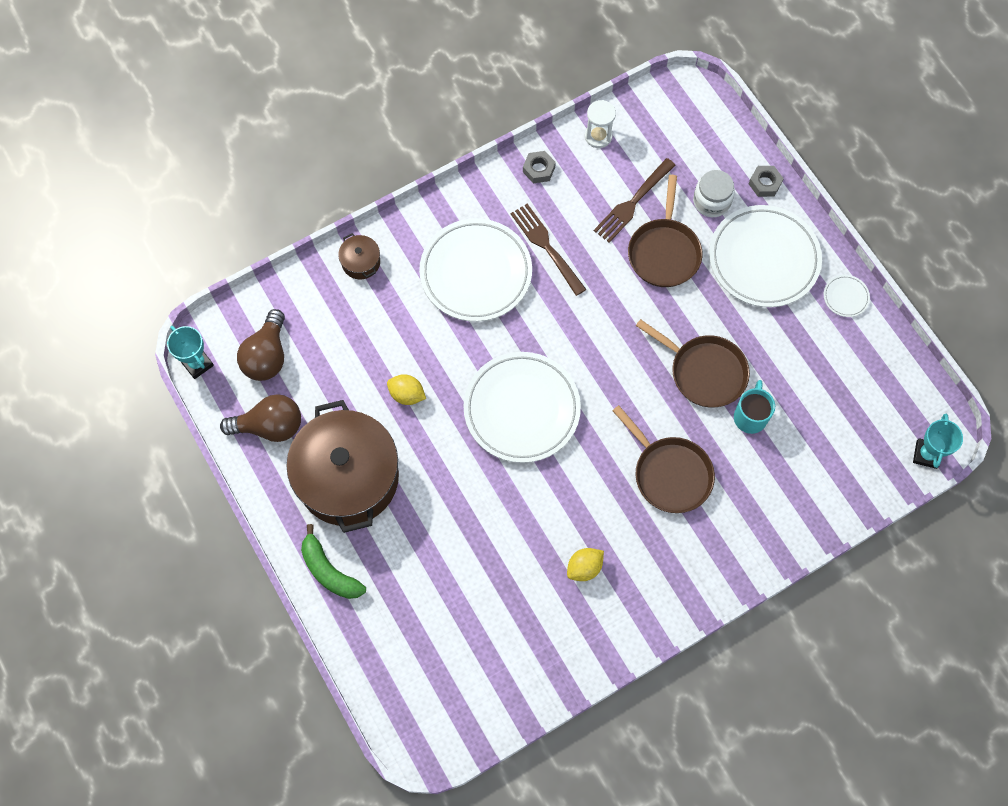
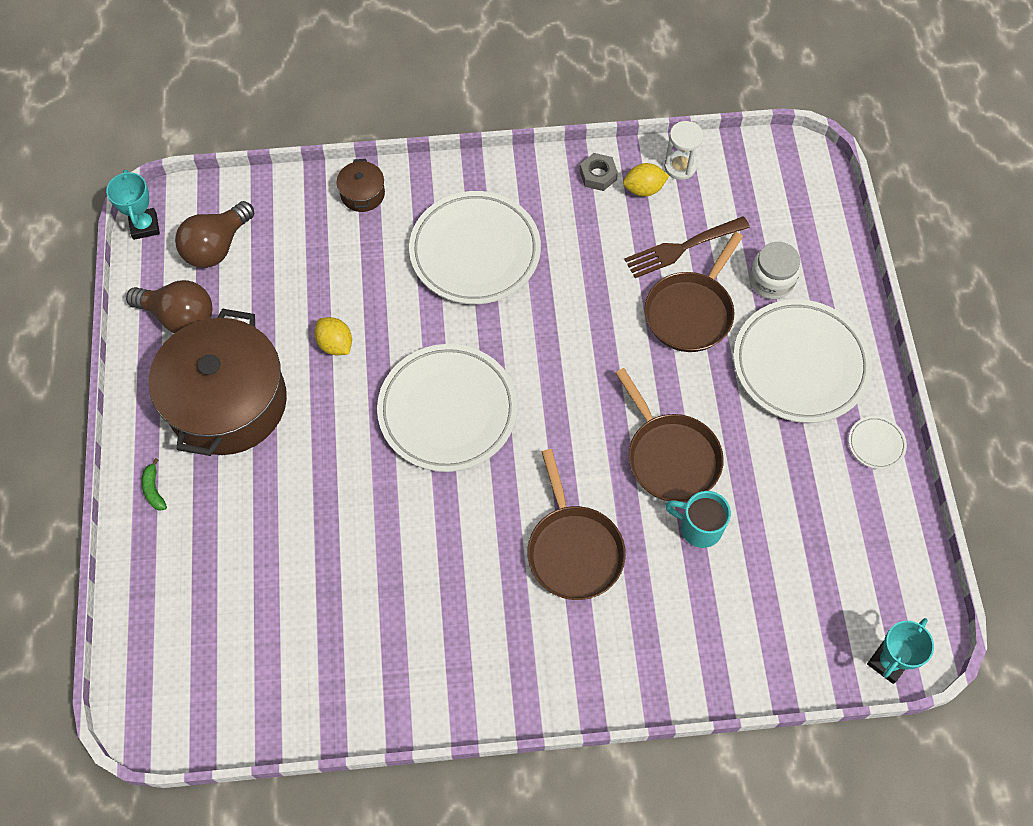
camera: 25 degrees right, 5 degrees down
(329, 571) = (154, 489): green banana -> green banana, size x0.53
(546, 246) = (564, 255): brown fork -> none
(584, 568) = (424, 610): yellow lemon -> yellow lemon (643, 189)
(750, 416) = (698, 527): turquoise mug -> turquoise mug turned 105 degrees counterclockwise
(765, 183) = (842, 286): grey nut -> none

